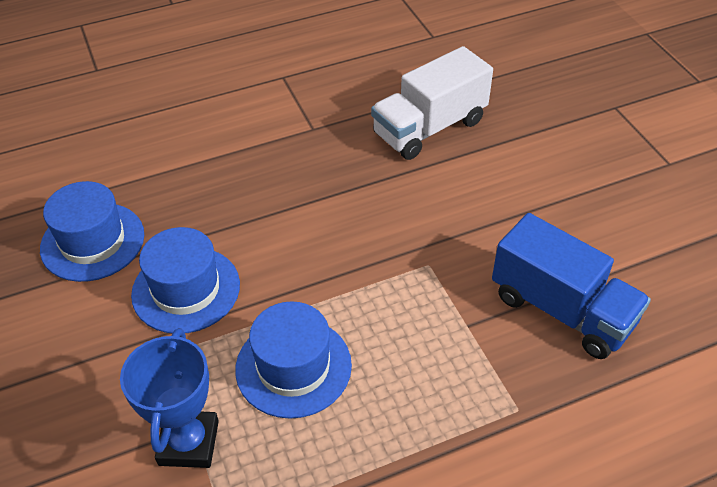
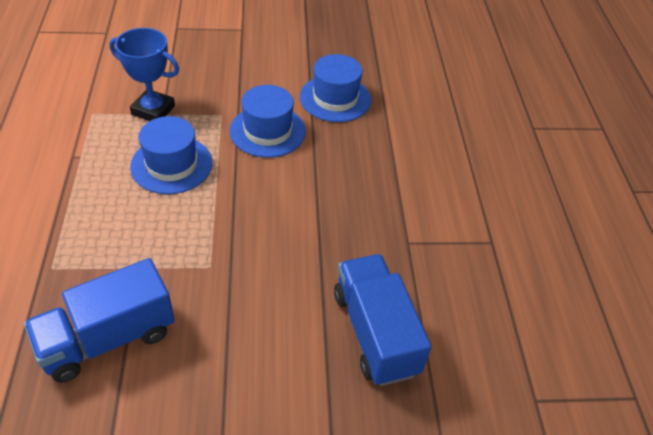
camera: 105 degrees right, 0 degrees up
(429, 128) = (375, 333): white truck -> blue truck

